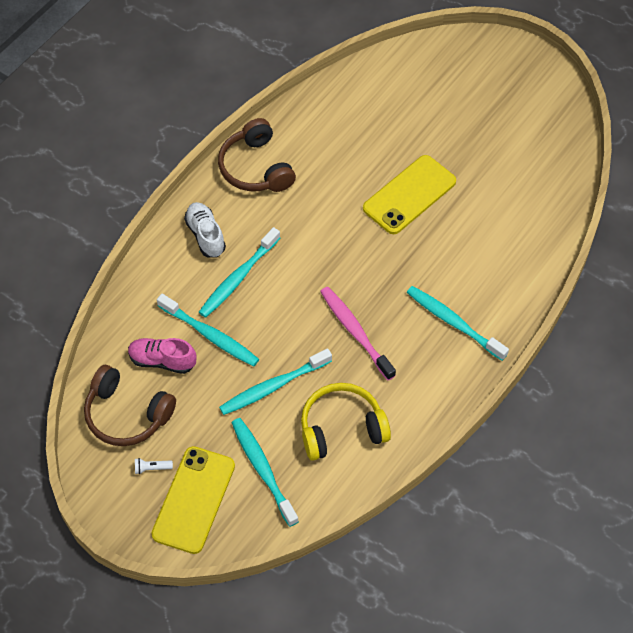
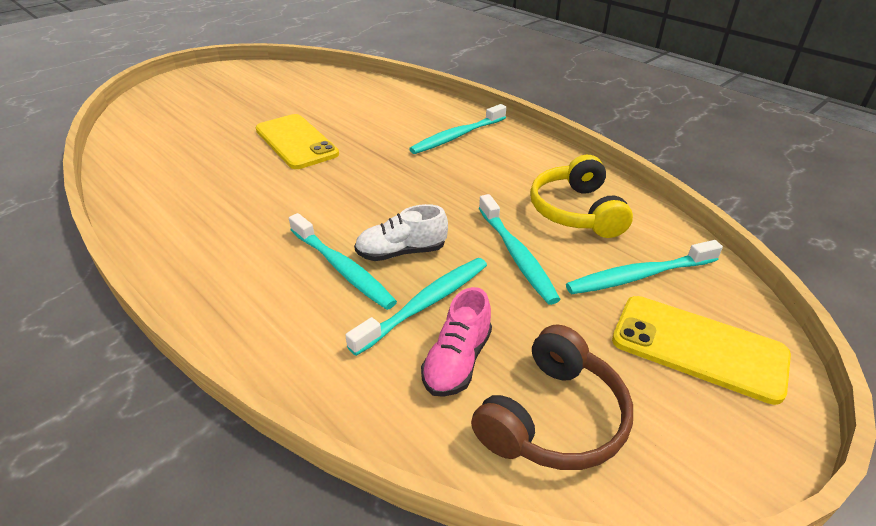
camera: 80 degrees left, 20 degrees down
(152, 468) = (652, 393): white flashlight -> none
(205, 235) = (255, 292): white shoe -> white shoe (401, 252)
(255, 168) = (178, 236): brown headphones -> none
(355, 332) = (453, 190): pink toothbrush -> none

